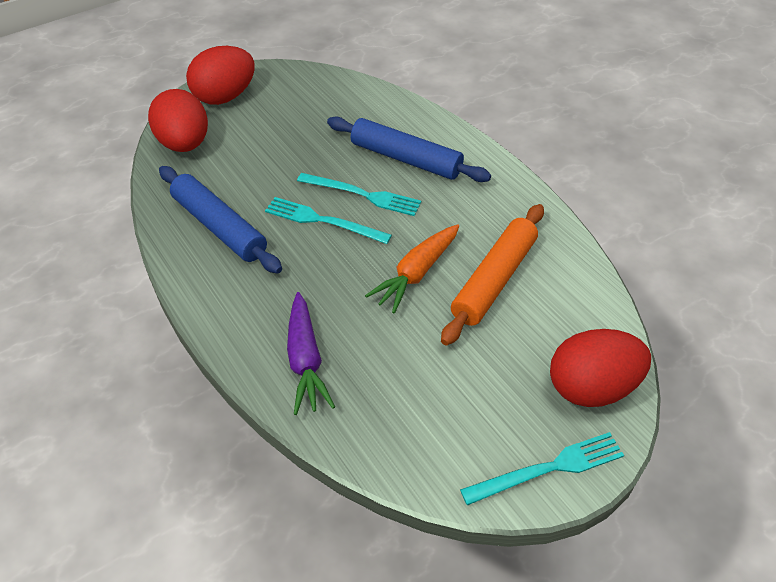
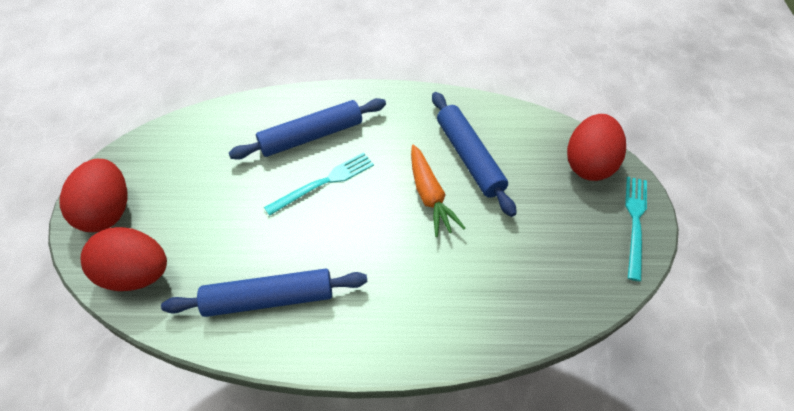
camera: 55 degrees left, 5 degrees up
(305, 360) = (460, 310): purple carrot -> none
(323, 221) = (328, 222): turquoise fork -> none
(494, 280) = (469, 157): orange rolling pin -> blue rolling pin

